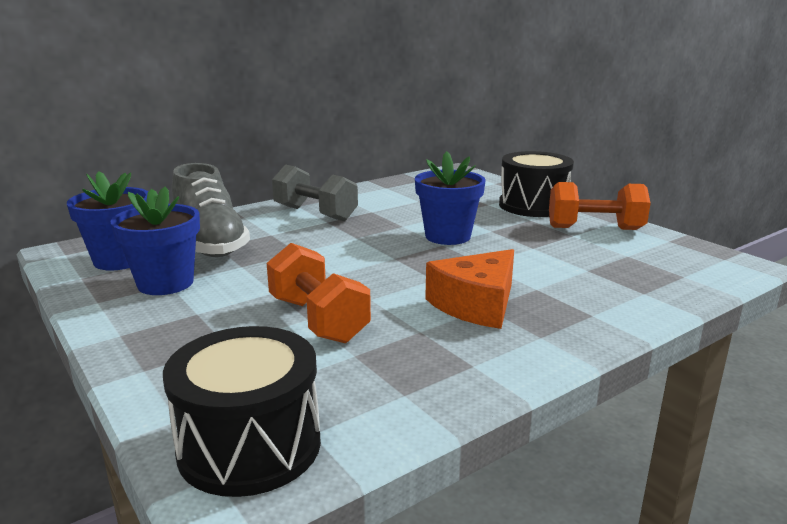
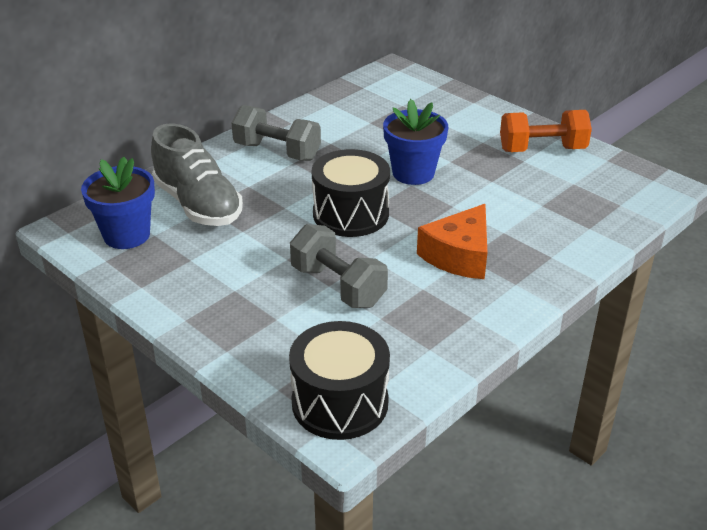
camera: 10 degrees left, 15 degrees up
(165, 283) = (187, 259): blue flower pot -> none
(318, 319) = (338, 286): orange dumbbell -> grey dumbbell
(533, 205) = (481, 120): black drum -> black drum (350, 214)

